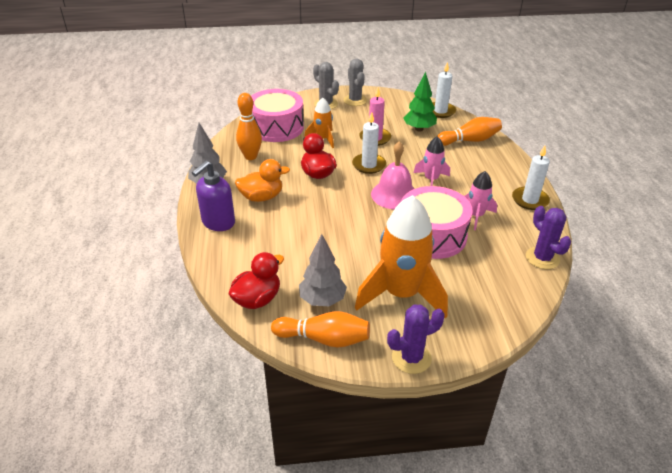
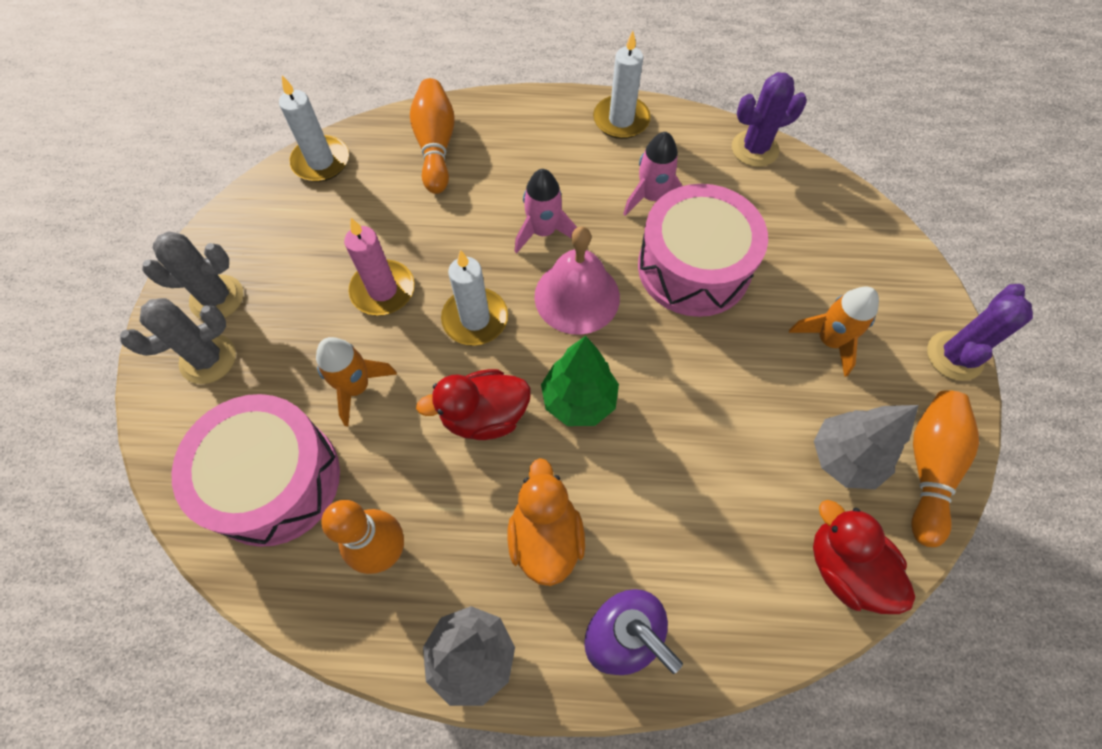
camera: 80 degrees left, 25 degrees up
(401, 294) = (828, 341): orange rocket -> orange rocket, size x0.51
(411, 358) = (954, 356): purple cactus -> purple cactus turned 45 degrees clockwise
(419, 129) = (373, 210): green tree -> green tree (579, 400)

